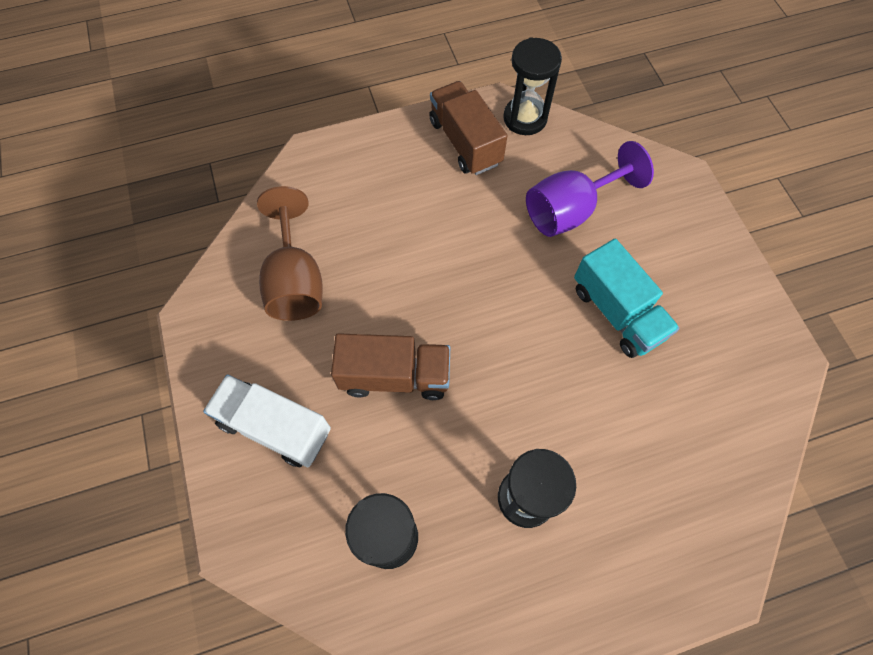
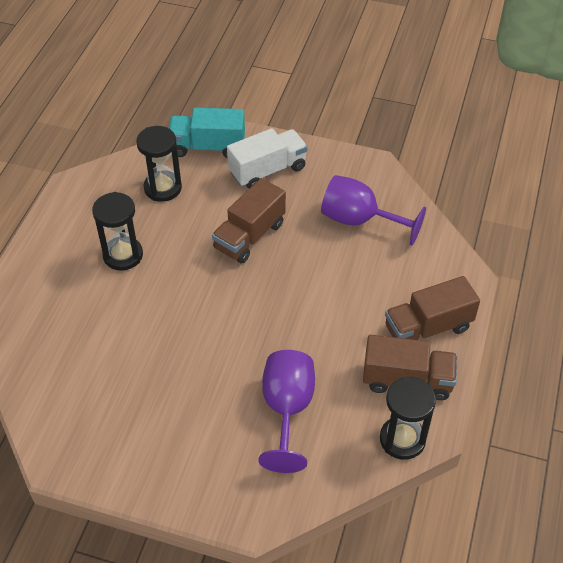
camera: 125 degrees right, 15 degrees down
(295, 280) = (359, 220): brown goblet -> purple goblet
(396, 154) = (428, 327): none -> brown truck
(617, 312) = (184, 380): turquoise truck -> turquoise truck (208, 147)

